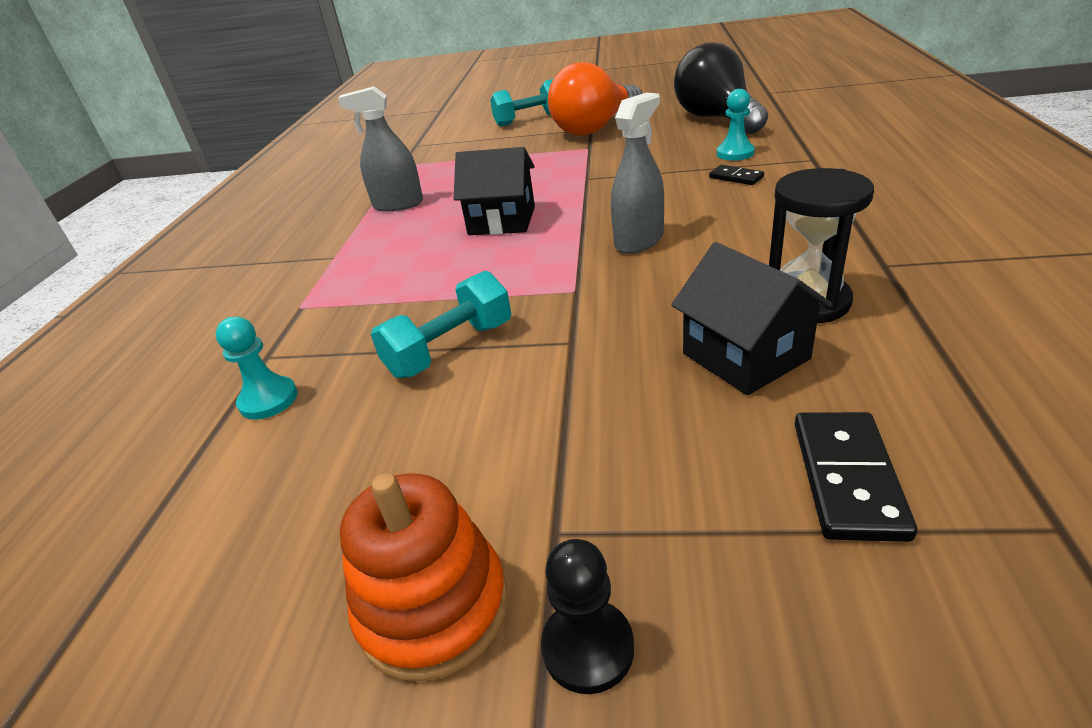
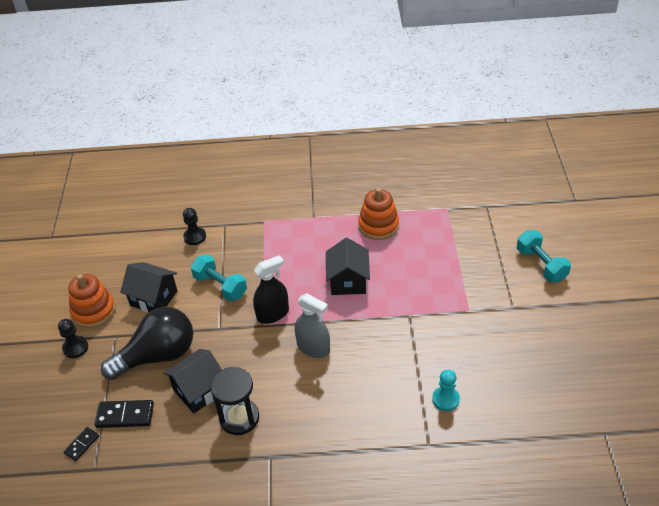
camera: 80 degrees right, 10 degrees up
(268, 400) = (195, 237): turquoise pawn -> black pawn
(398, 204) = (378, 225): grey spray bottle -> orange stacking toy
(440, 458) = (154, 298): none -> black house
(551, 282) = (273, 314): none -> black spray bottle
(595, 128) = (513, 310): orange light bulb -> none
(716, 119) = (528, 391): black light bulb -> black light bulb (158, 356)
(736, 177) = (400, 397): black domino -> black domino (82, 445)

